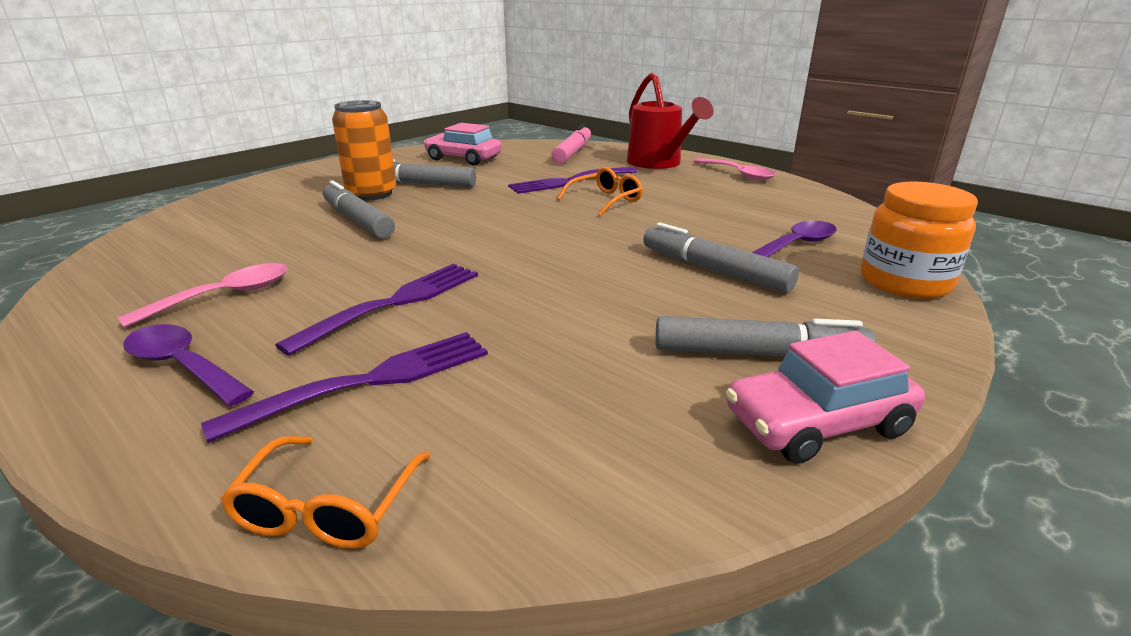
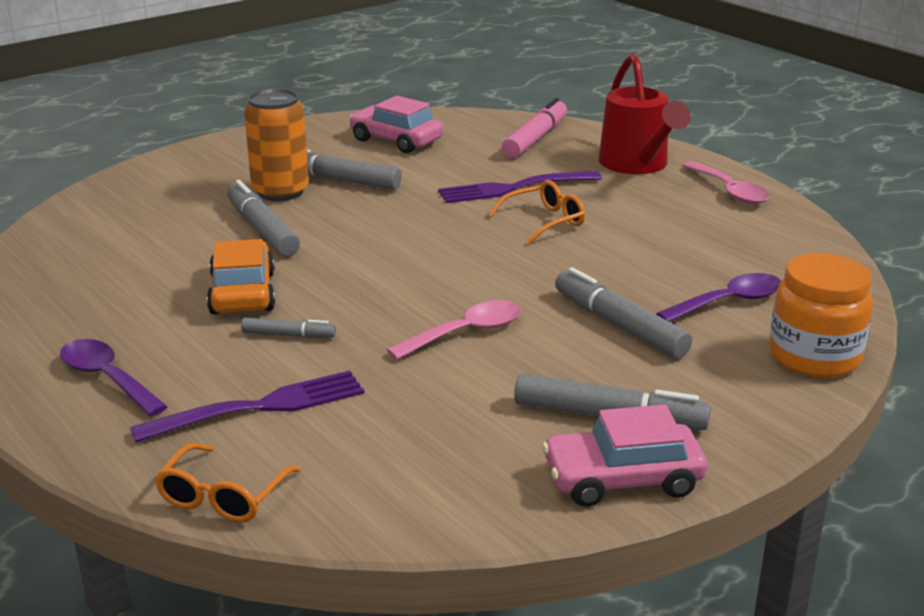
camera: 10 degrees right, 0 degrees up
(224, 296) = (134, 312): pink spoon -> pink spoon (466, 332)
(342, 270) = (242, 293): none -> orange car
(393, 304) = (288, 335): purple fork -> grey marker

